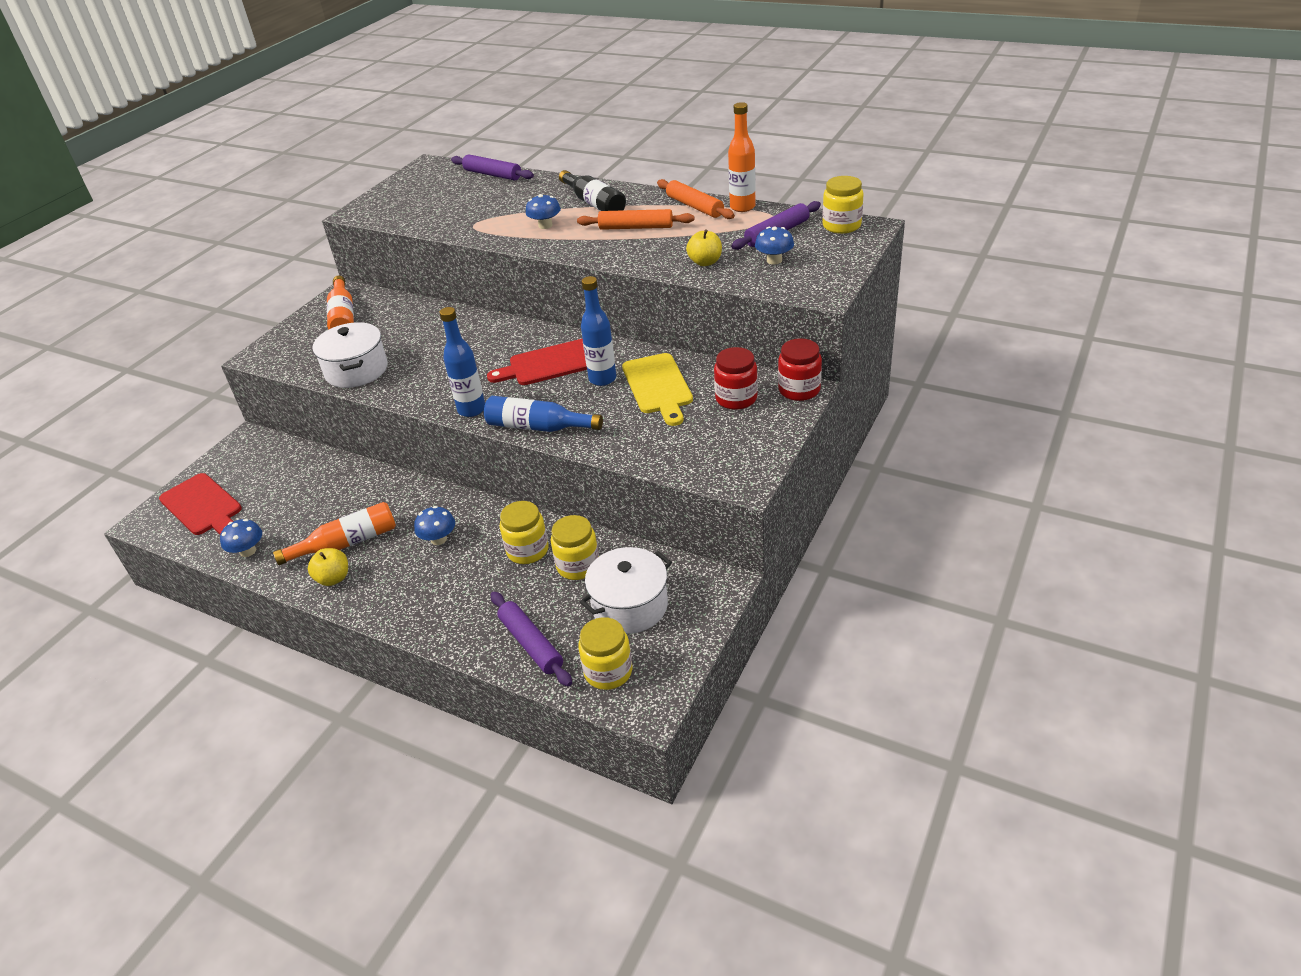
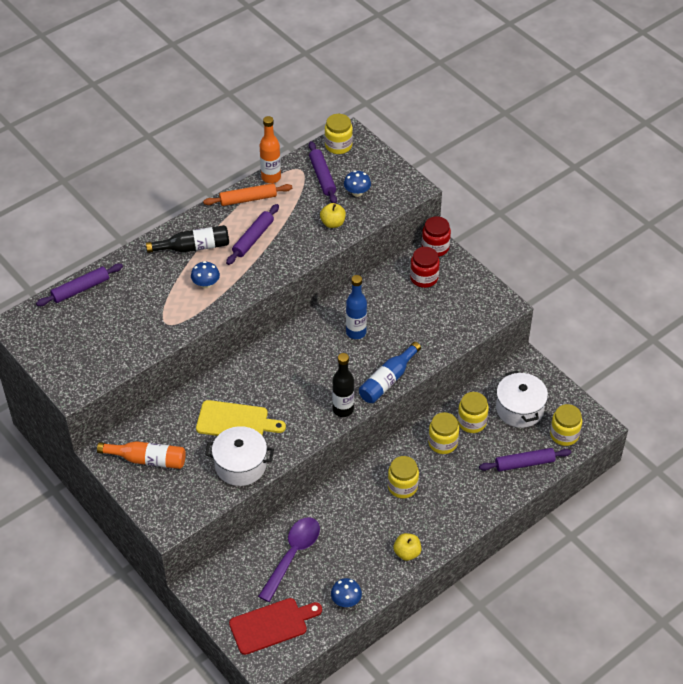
camera: 70 degrees left, 10 degrees up
(305, 488) = (292, 555): none -> purple spoon
(346, 543) = (374, 539): orange bottle -> none
(439, 539) = (402, 487): blue mushroom -> yellow jar
(471, 410) = (343, 409): blue bottle -> black bottle
(550, 364) = (317, 353): red cutting board -> none
(636, 227) = (253, 238): orange rolling pin -> purple rolling pin
(658, 386) = (385, 308): yellow cutting board -> yellow cutting board (236, 421)

